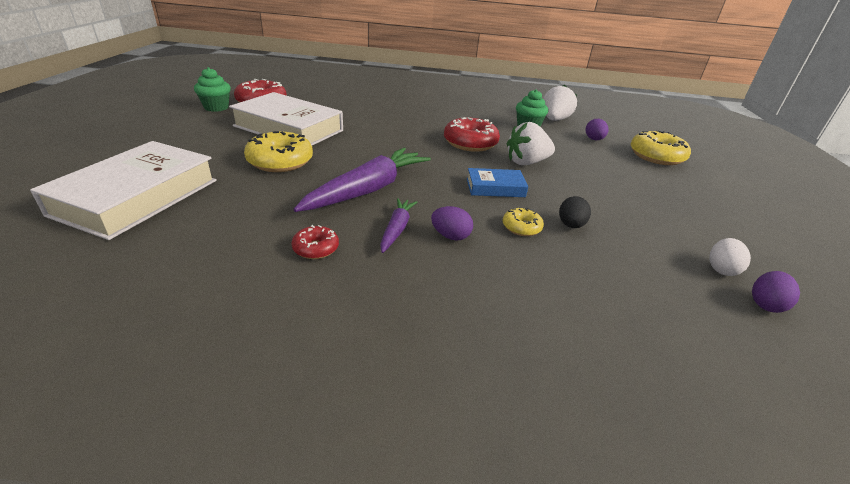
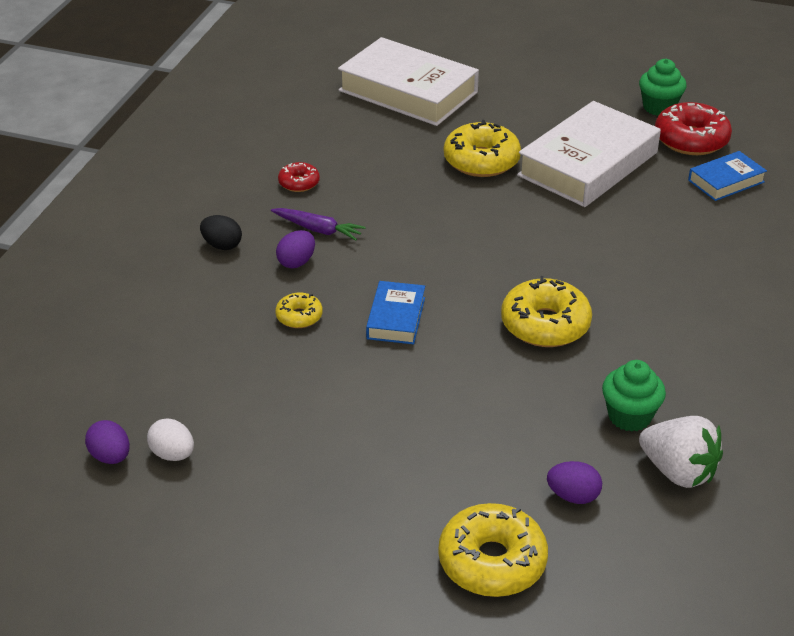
camera: 105 degrees right, 5 degrees up
(310, 98) = (726, 181): none -> blue book
(368, 190) = (404, 217): purple carrot -> none
(470, 143) = (545, 324): red donut -> yellow donut
(526, 162) = (471, 369): white strawberry -> none
(570, 225) = (293, 358): black egg -> black egg (222, 245)

